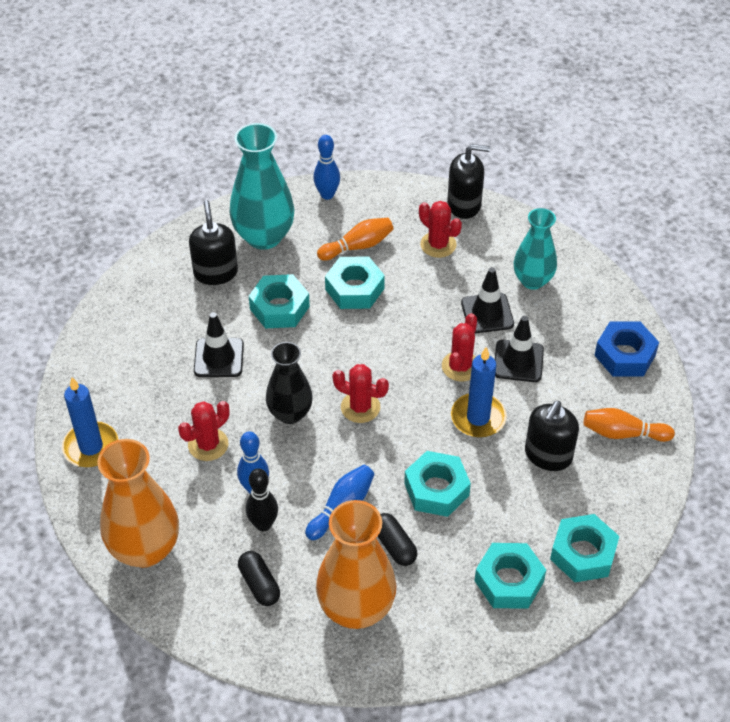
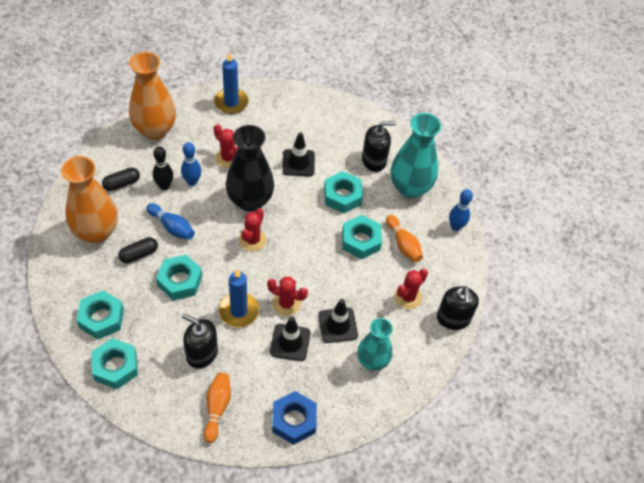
camera: 85 degrees right, 5 degrees up
(290, 413) = (250, 201): black vase -> black vase, size x1.53

